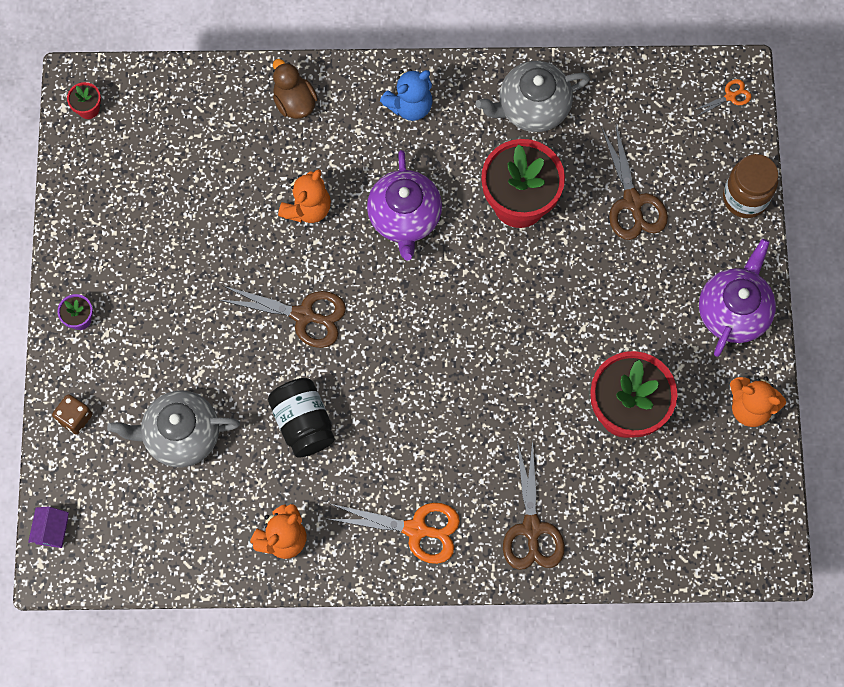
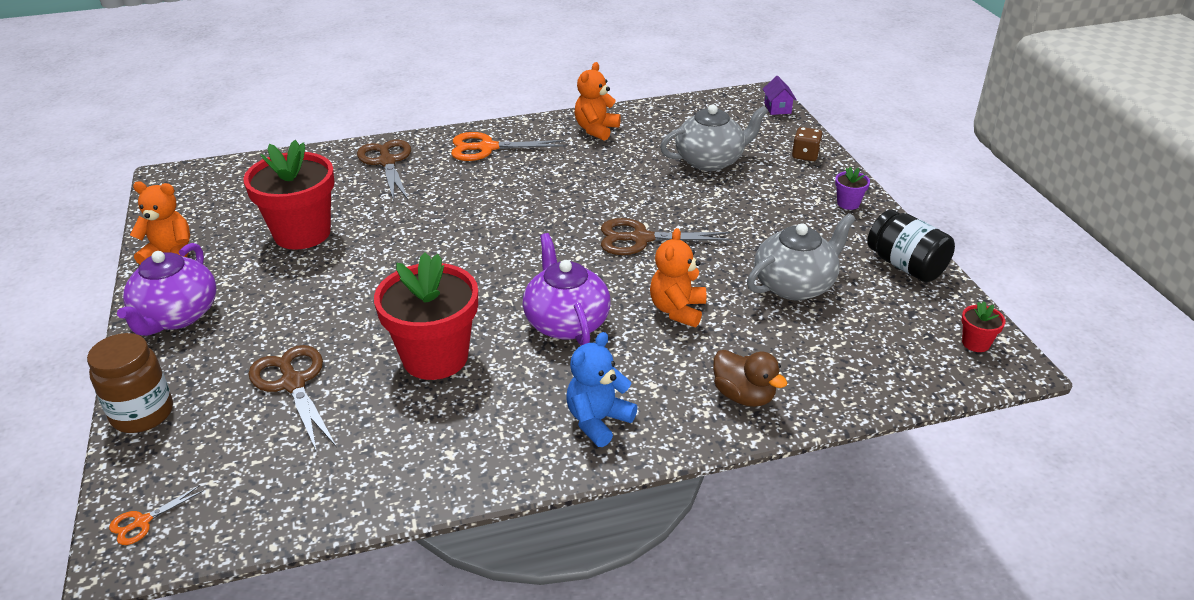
camera: 165 degrees right, 35 degrees down
(303, 423) = (608, 182): black jar -> black jar (906, 266)
(532, 107) = (434, 451): grey teapot -> grey teapot (795, 285)

